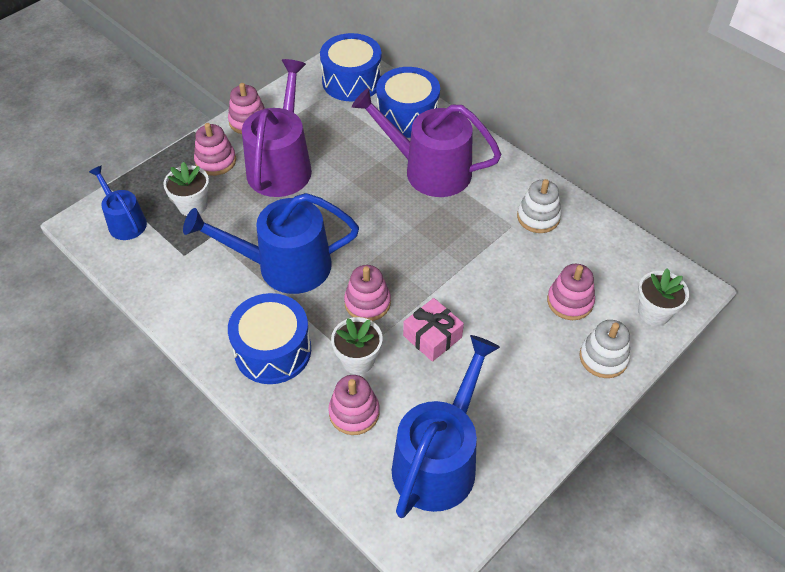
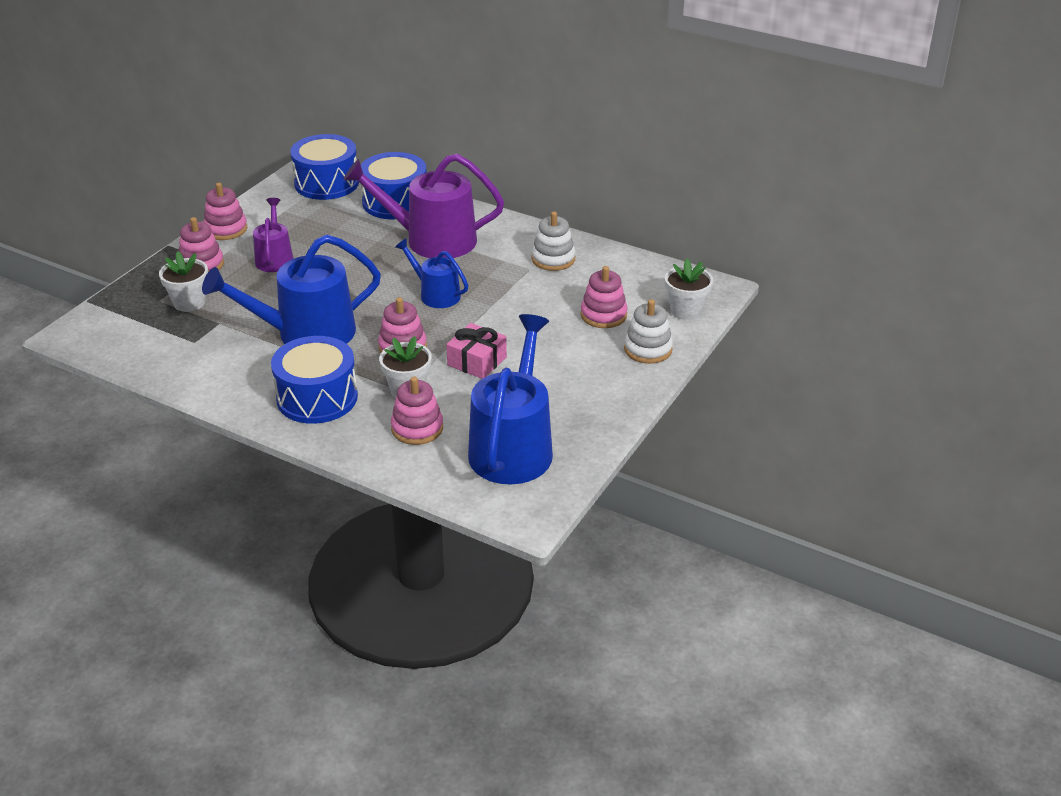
camera: 15 degrees left, 15 degrees down
(125, 222) = (118, 326): blue watering can -> blue watering can (436, 294)
(281, 165) = (274, 258): purple watering can -> purple watering can, size x0.55

